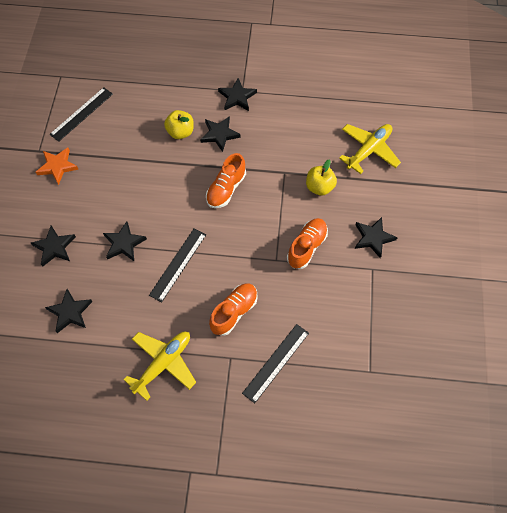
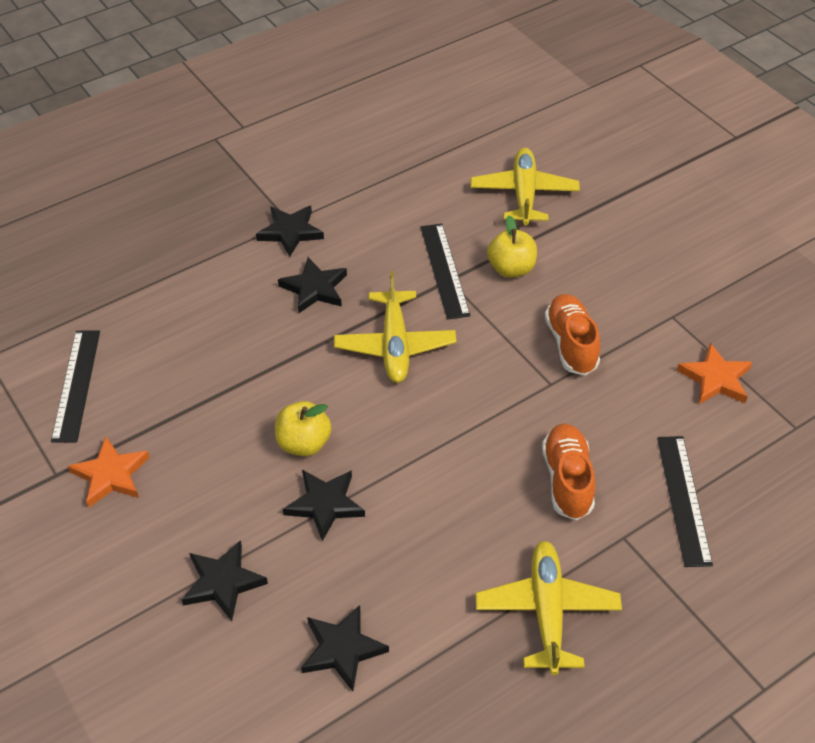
camera: 40 degrees left, 15 degrees down
(178, 264) = (430, 477): black ruler -> black ruler (444, 270)
(180, 132) = (256, 318): yellow apple -> yellow apple (304, 443)
(226, 189) = (395, 345): orange shoe -> yellow plane
(357, 317) = (715, 378): none -> orange star
(373, 238) = (635, 283): black star -> none

